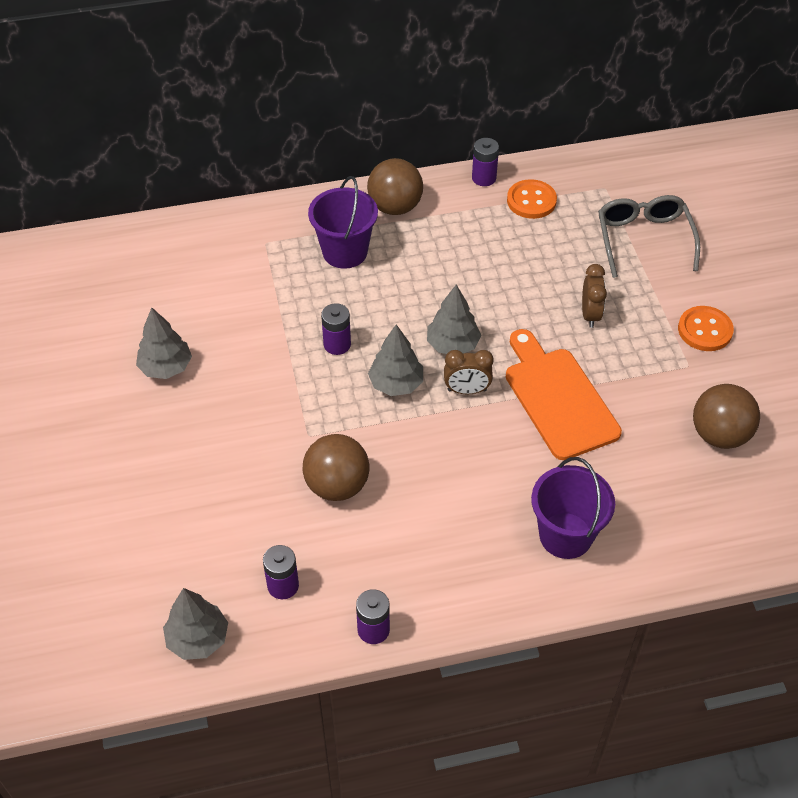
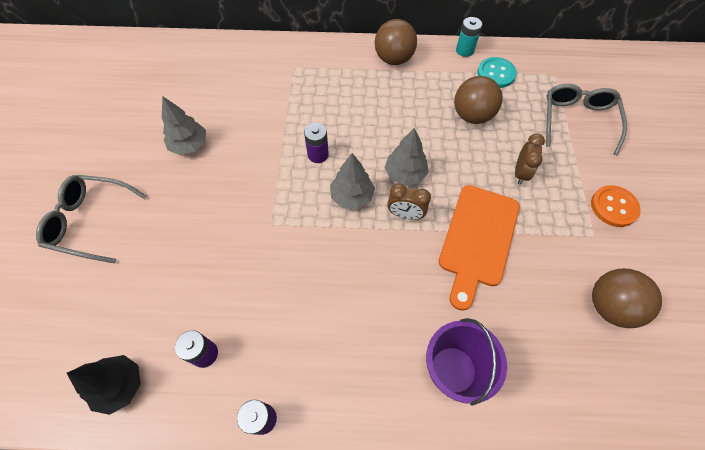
camera: 15 degrees right, 10 degrees up
(77, 482) = (90, 221): none -> grey glasses
(198, 639) = (120, 385): grey tree -> black tree
(337, 485) = (278, 273): brown ball -> brown ball (472, 116)
(345, 252) = (347, 85): purple bucket -> none
(484, 178) = (464, 50): purple battery -> turquoise battery
(531, 201) = (496, 74): orange button -> turquoise button
(558, 398) = (477, 239): orange cutting board -> orange cutting board turned 150 degrees counterclockwise

